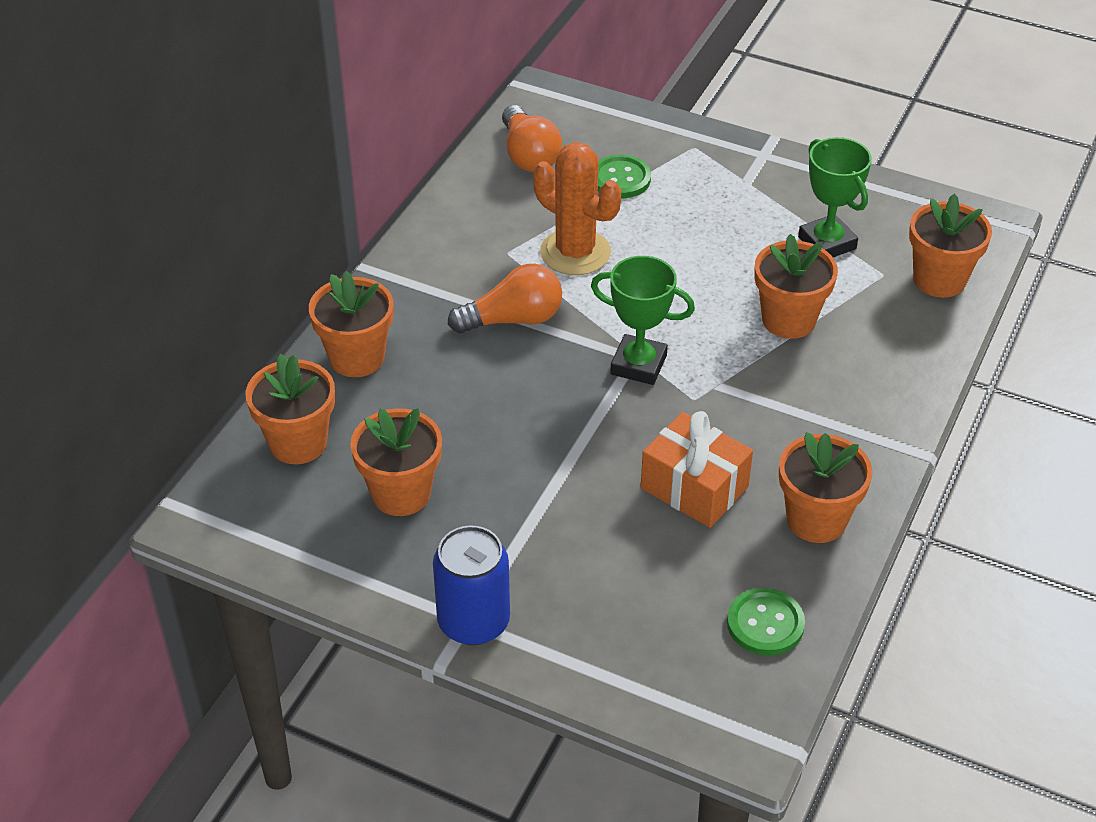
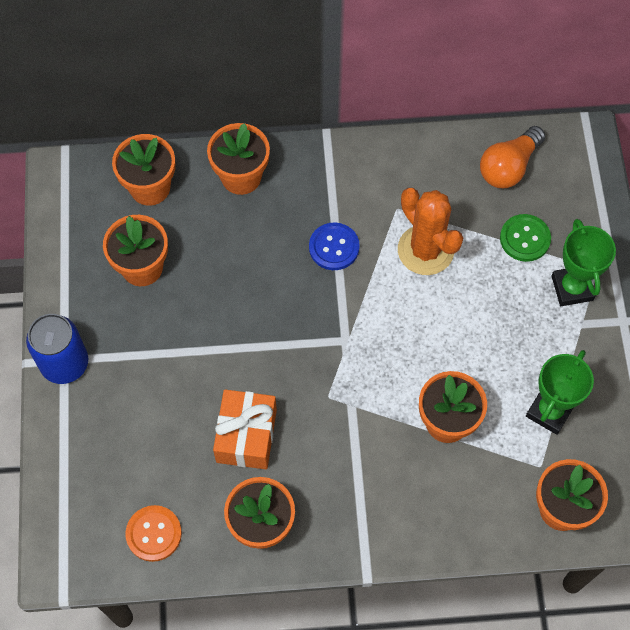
camera: 60 degrees right, 20 degrees up
(513, 319) = (334, 247): orange light bulb -> blue button
(575, 252) = (425, 250): orange cactus -> orange cactus turned 45 degrees counterclockwise
(638, 365) = (339, 346): green trophy -> green trophy (572, 288)
(765, 623) = (154, 534): green button -> orange button

